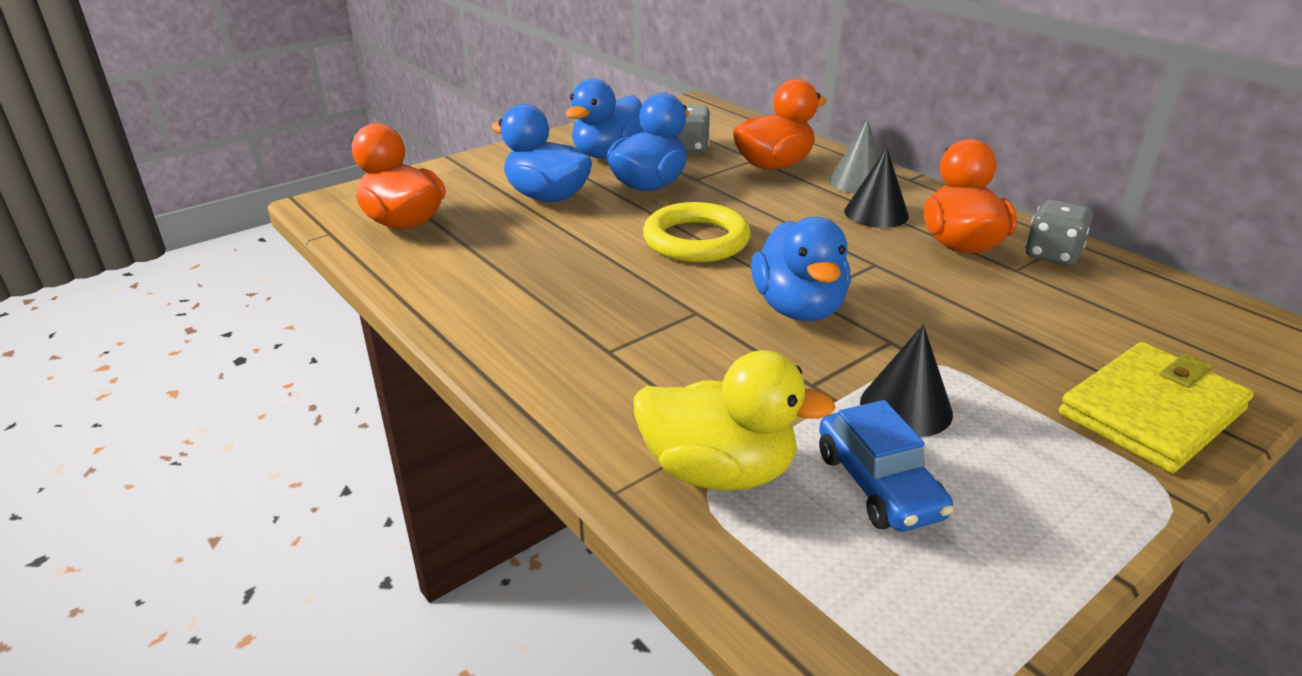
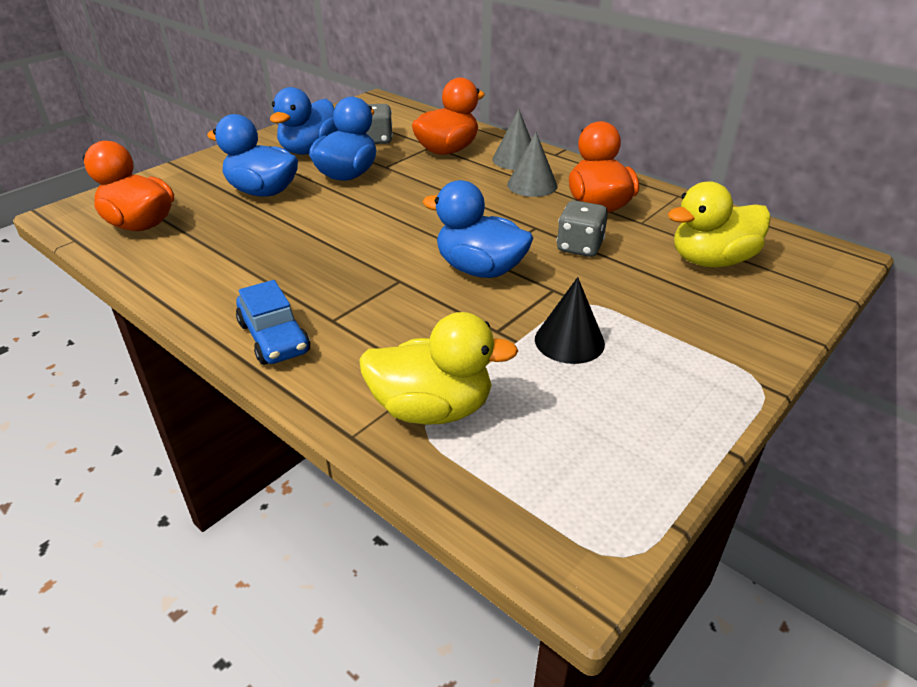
camera: 10 degrees left, 5 degrees up
(696, 240) = (392, 219): yellow ring -> none
(798, 308) = (479, 269): blue duck -> blue duck turned 135 degrees clockwise
(876, 213) = (532, 185): black cone -> grey cone
(878, 485) = (554, 404): blue car -> blue car (274, 338)
(1052, 255) = (666, 208): grey dice -> grey dice (579, 247)
(1108, 325) = (711, 261): none -> yellow duck
(1151, 412) = (745, 325): yellow wallet -> none

